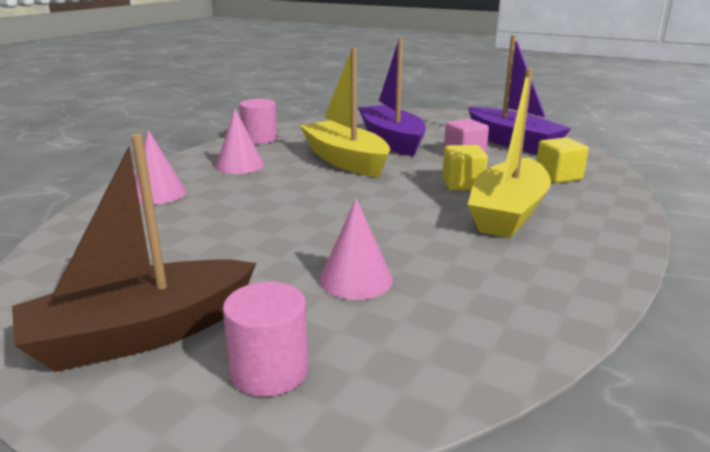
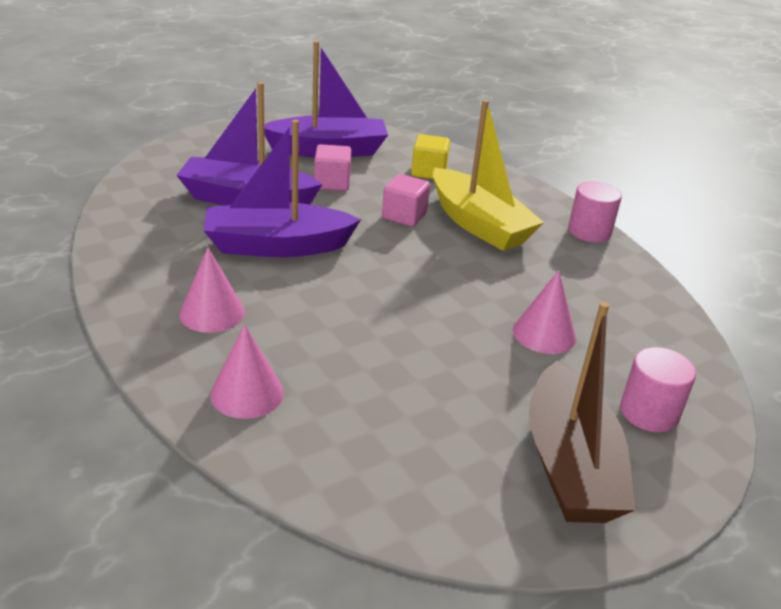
camera: 65 degrees left, 10 degrees up
(260, 139) = (126, 271): pink cylinder -> pink cylinder (589, 231)
(345, 160) = (276, 246): yellow boat -> purple boat
(462, 184) = (404, 216): yellow cube -> pink cube

